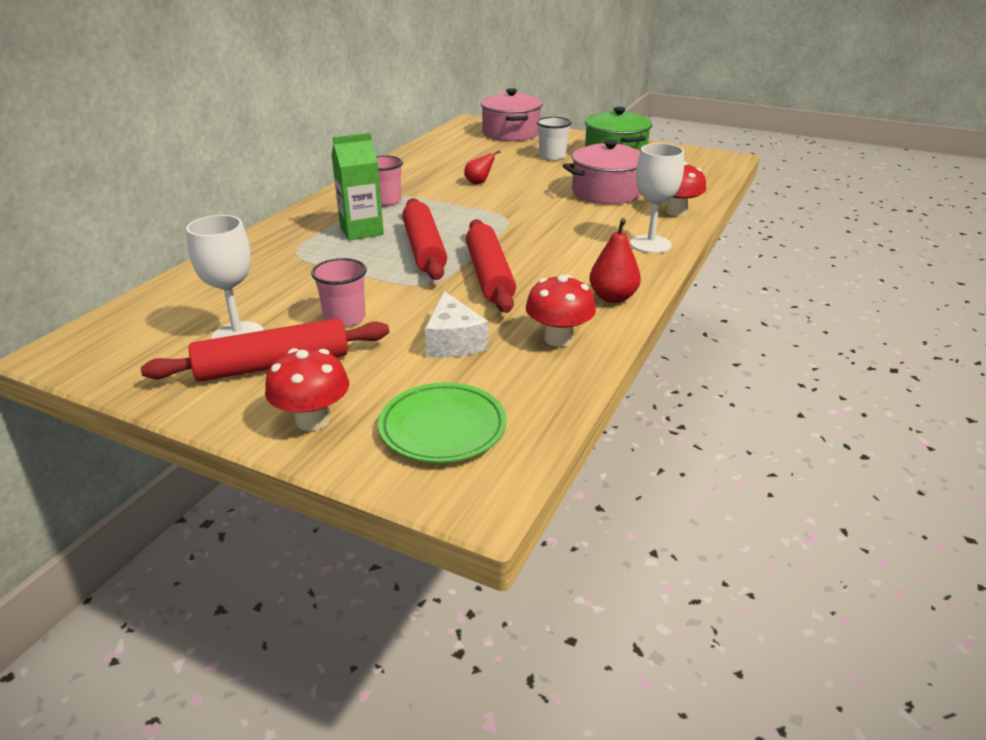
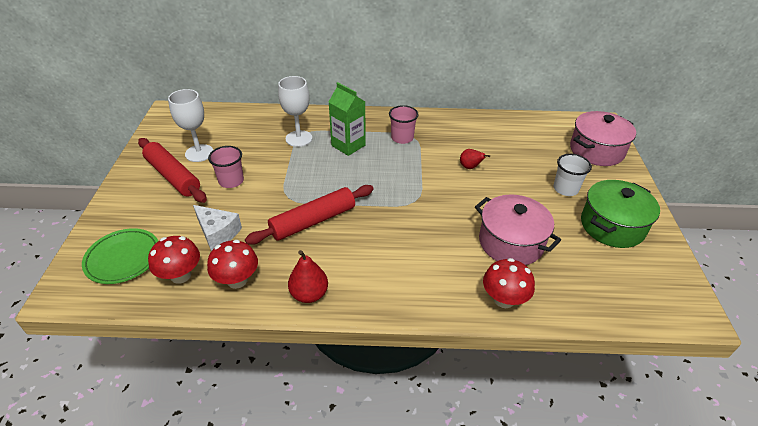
camera: 65 degrees right, 10 degrees up
(313, 420) = (124, 209): red mushroom -> red mushroom (180, 275)
(423, 249) = (337, 179): red rolling pin -> none
(453, 342) = (217, 233): white cheese -> white cheese turned 105 degrees counterclockwise
(650, 244) = (419, 296): white goblet -> white goblet (299, 138)

